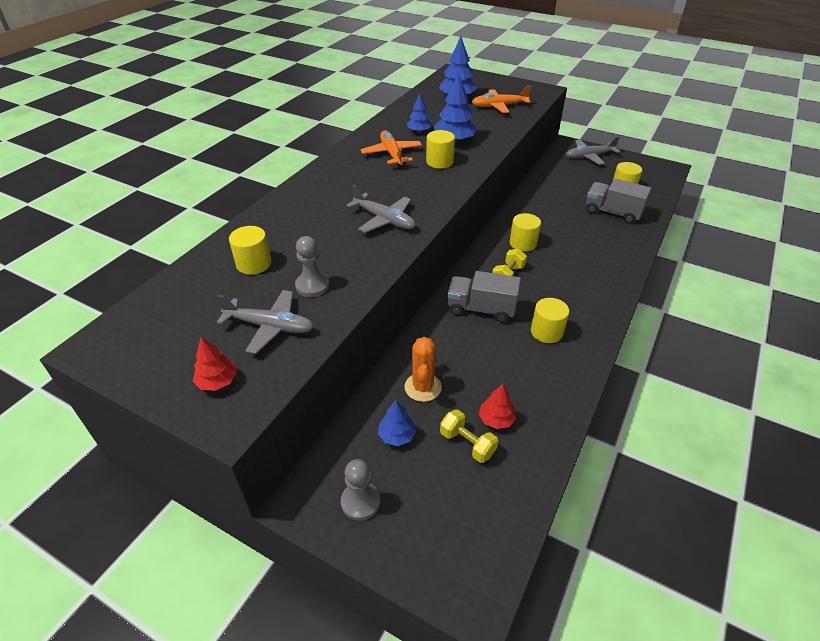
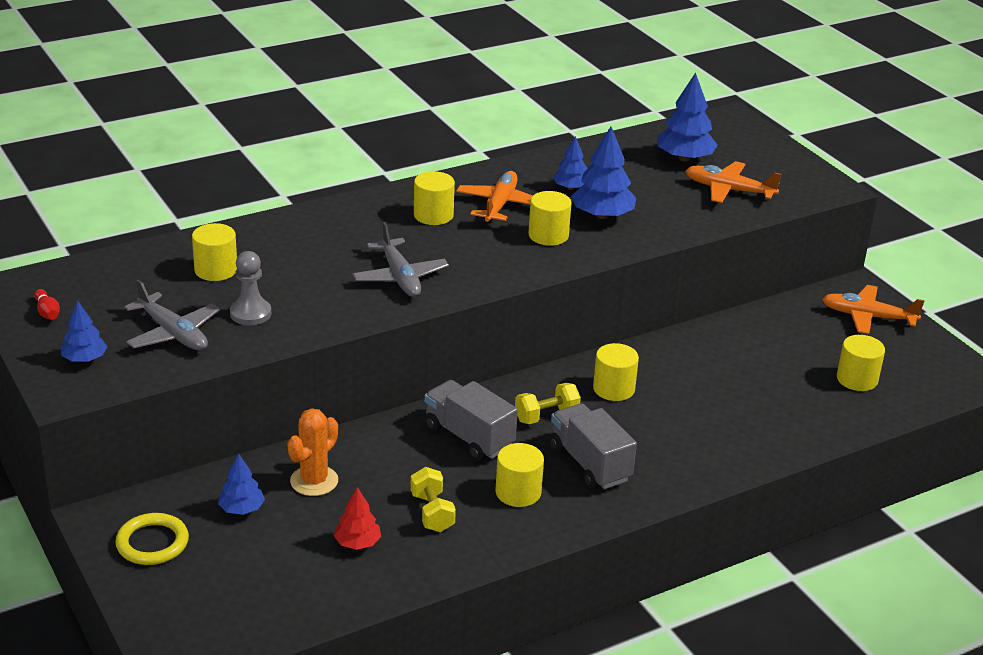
camera: 30 degrees right, 10 degrees down
(147, 354) = (47, 312): none -> red bowling pin
(217, 381) = (85, 359): red tree -> blue tree
(360, 173) = (433, 215): none -> yellow cylinder
(360, 502) = (152, 543): grey pawn -> yellow ring
(467, 444) = (303, 548): yellow dumbbell -> yellow dumbbell (432, 512)
(589, 156) = (867, 317): grey plane -> orange plane
(613, 212) = (796, 402): grey truck -> grey truck (589, 464)

